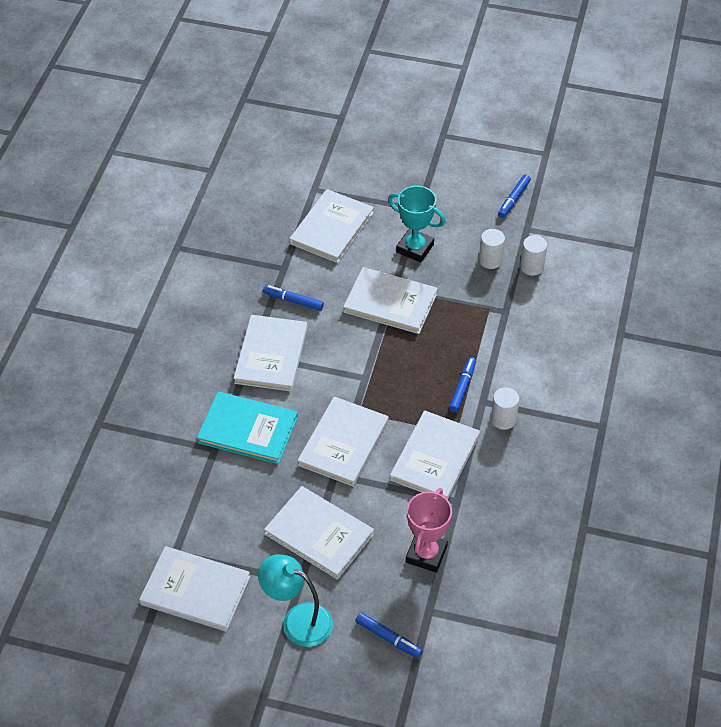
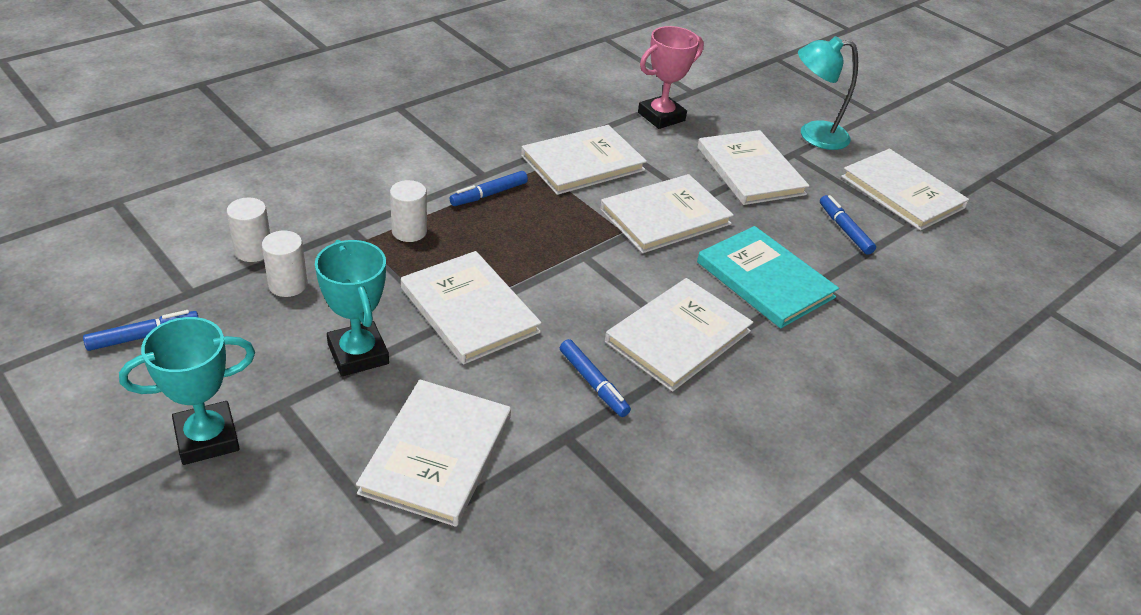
camera: 150 degrees left, 10 degrees down
(298, 620) = (813, 135): turquoise lamp -> turquoise lamp turned 120 degrees clockwise
(331, 228) = (437, 454): white book -> white book turned 45 degrees counterclockwise
(388, 638) = (741, 94): blue marker -> blue marker (844, 229)
(429, 180) = (207, 438): none -> turquoise trophy
(503, 419) = (481, 154): white cylinder -> white cylinder (409, 231)

